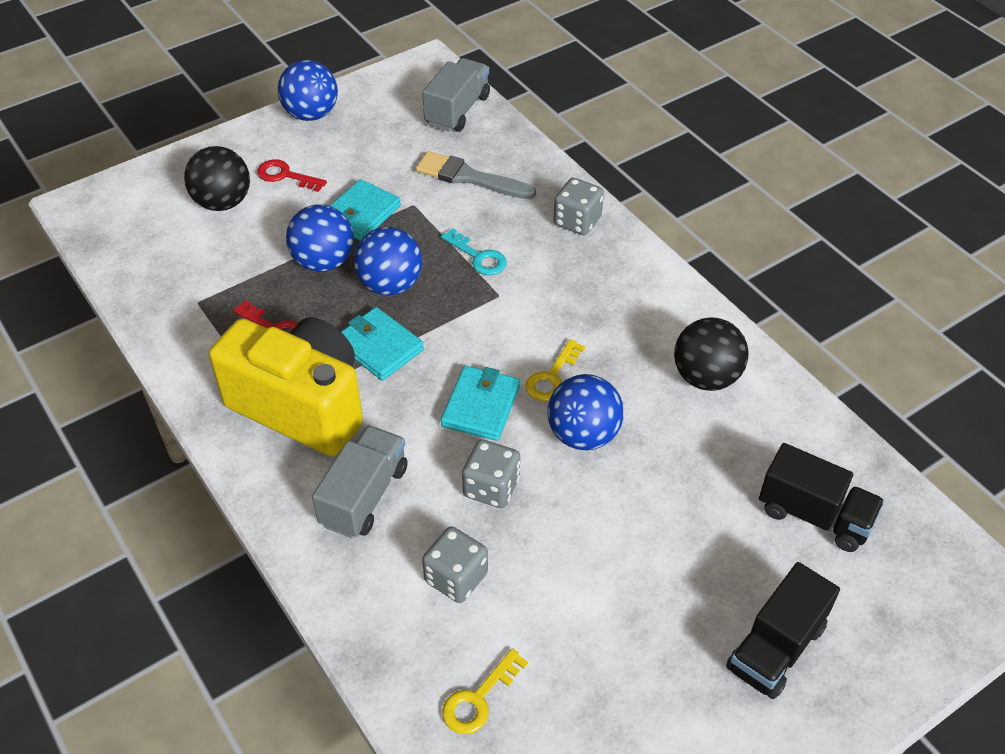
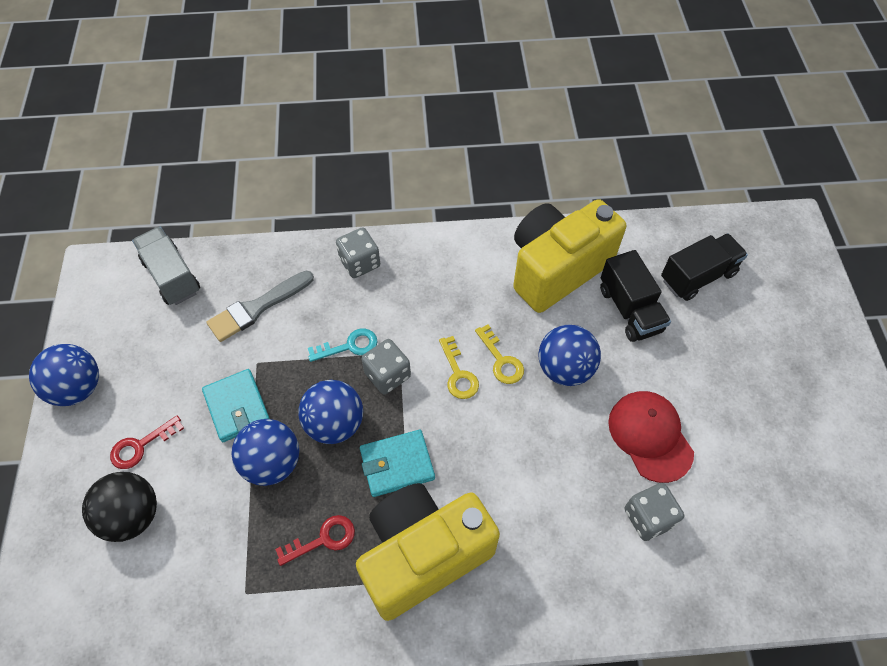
camera: 60 degrees left, 10 degrees up
(364, 496) = (542, 548): grey truck -> none
(478, 699) = (755, 553): yellow key -> yellow key (458, 374)
(481, 406) = (501, 421): turquoise wallet -> none
(491, 487) = (580, 453): grey dice -> grey dice (387, 375)
(556, 544) = (650, 436): none -> red cap
(706, 377) = (556, 269): black ball -> yellow camera
(776, 647) = (784, 354): black truck -> black truck (630, 309)

